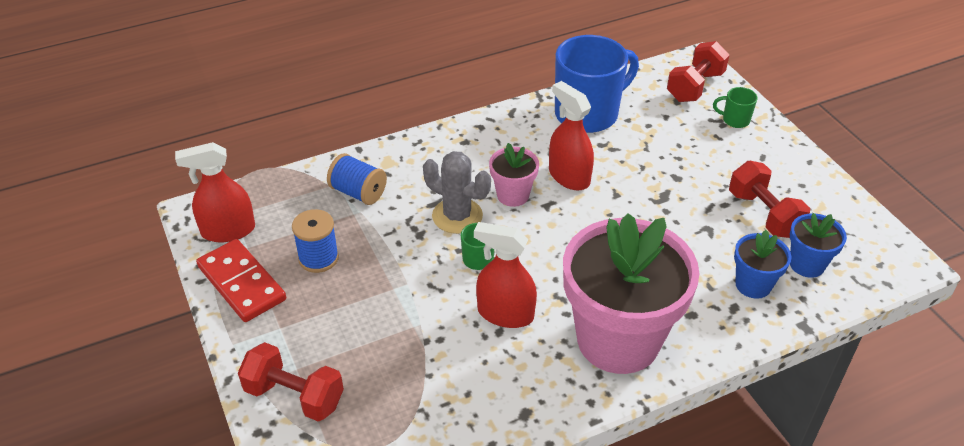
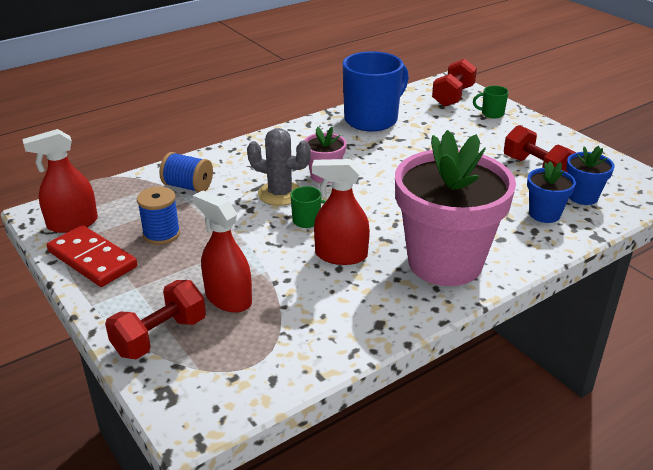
camera: 10 degrees left, 10 degrees down
(294, 396) = (160, 336): red dumbbell -> red dumbbell turned 60 degrees counterclockwise
(569, 176) = (368, 160): red spray bottle -> red spray bottle (228, 298)

